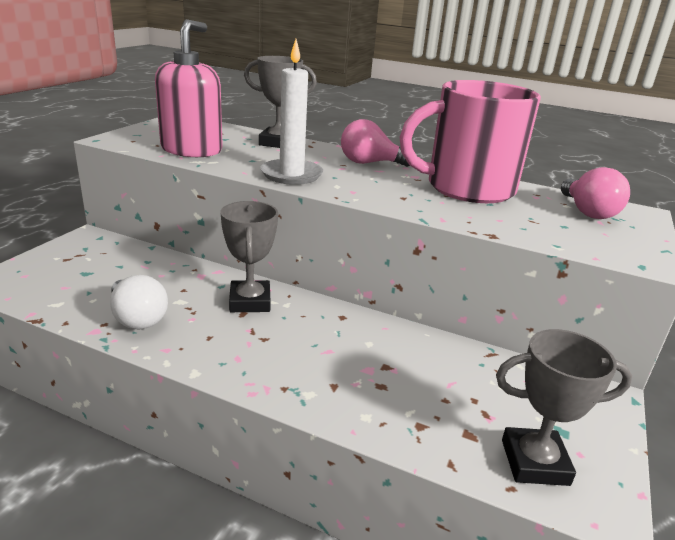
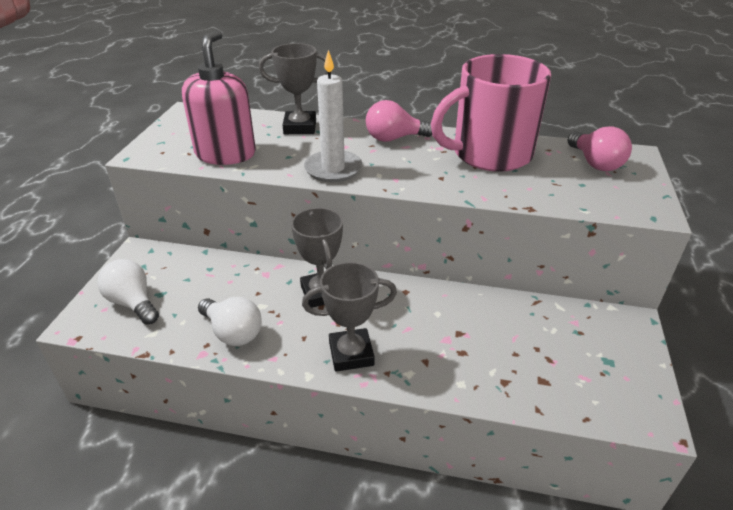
camera: 10 degrees left, 10 degrees up
(55, 275) = (133, 303): none -> white light bulb
(534, 462) = (596, 393): grey trophy -> grey trophy (351, 354)

